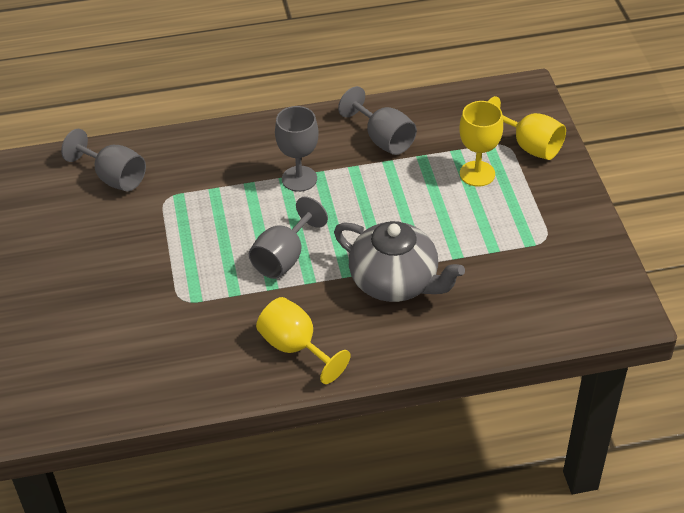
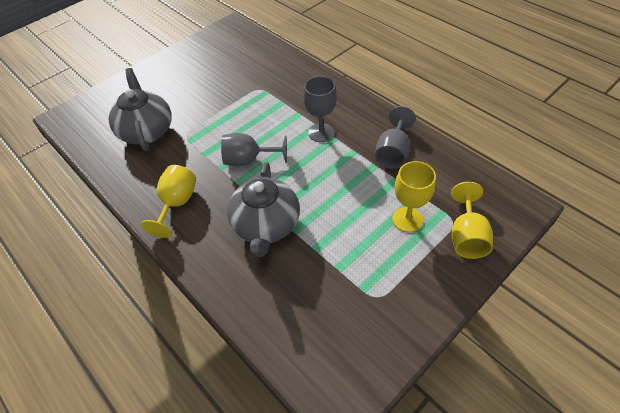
camera: 60 degrees right, 5 degrees up
(114, 177) = (259, 63): grey goblet -> none
(134, 337) = (147, 131): none -> grey teapot

